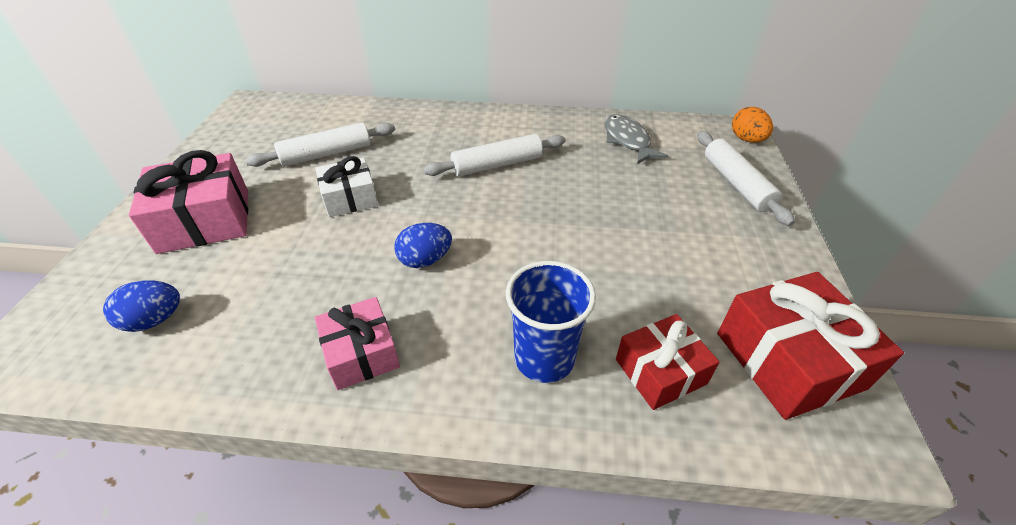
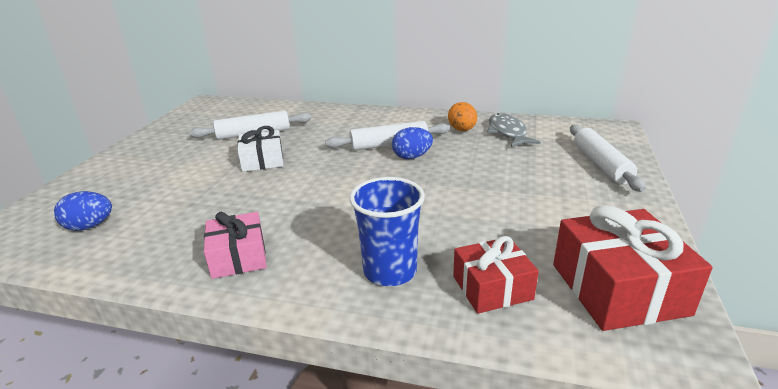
camera: 10 degrees right, 15 degrees down
(205, 220) = (148, 169): pink gift -> none
(425, 260) = (310, 201): blue egg -> blue egg (412, 157)
(746, 139) = (619, 135): orange egg -> orange egg (462, 130)

